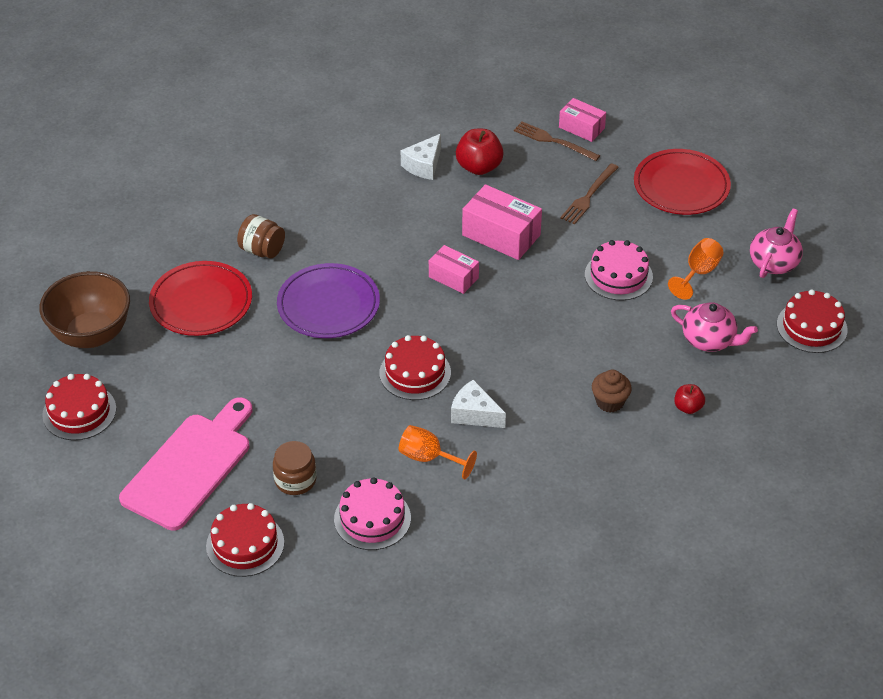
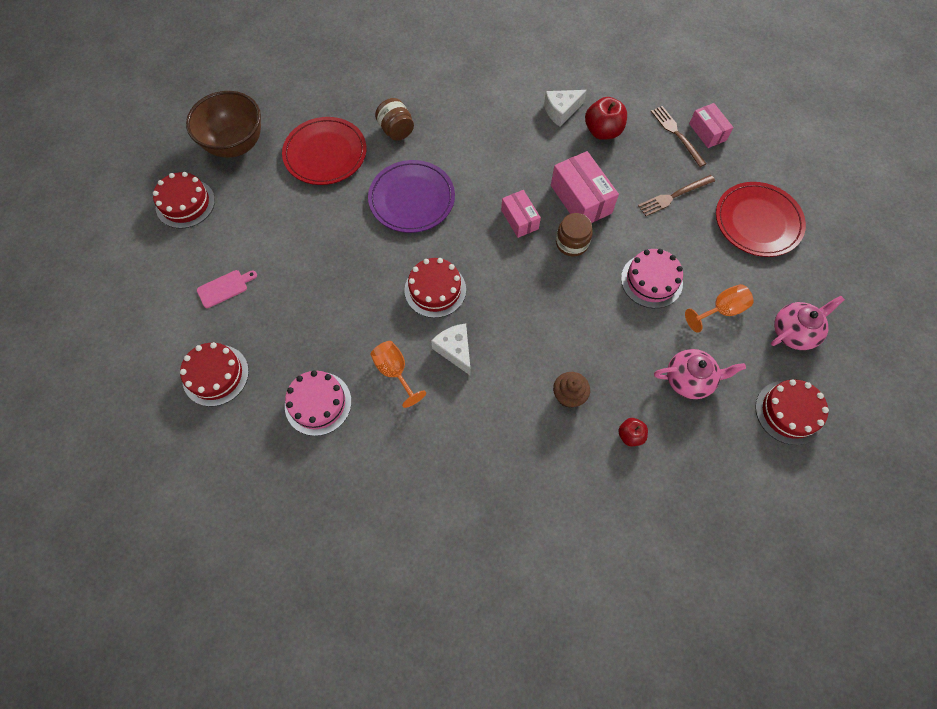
camera: 30 degrees right, 20 degrees up
(190, 467) = (225, 288): pink cutting board -> pink cutting board, size x0.42
(295, 480) = (287, 338): brown jar -> brown jar (572, 243)
(709, 340) = (689, 380): pink teapot -> pink teapot turned 60 degrees counterclockwise

